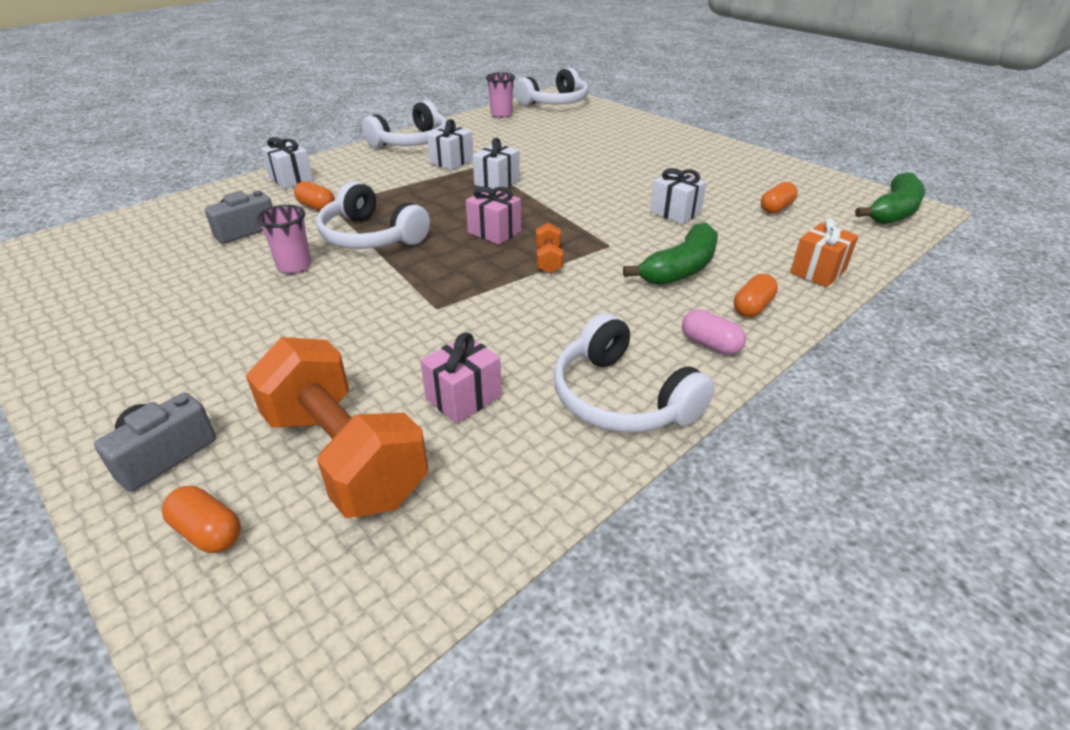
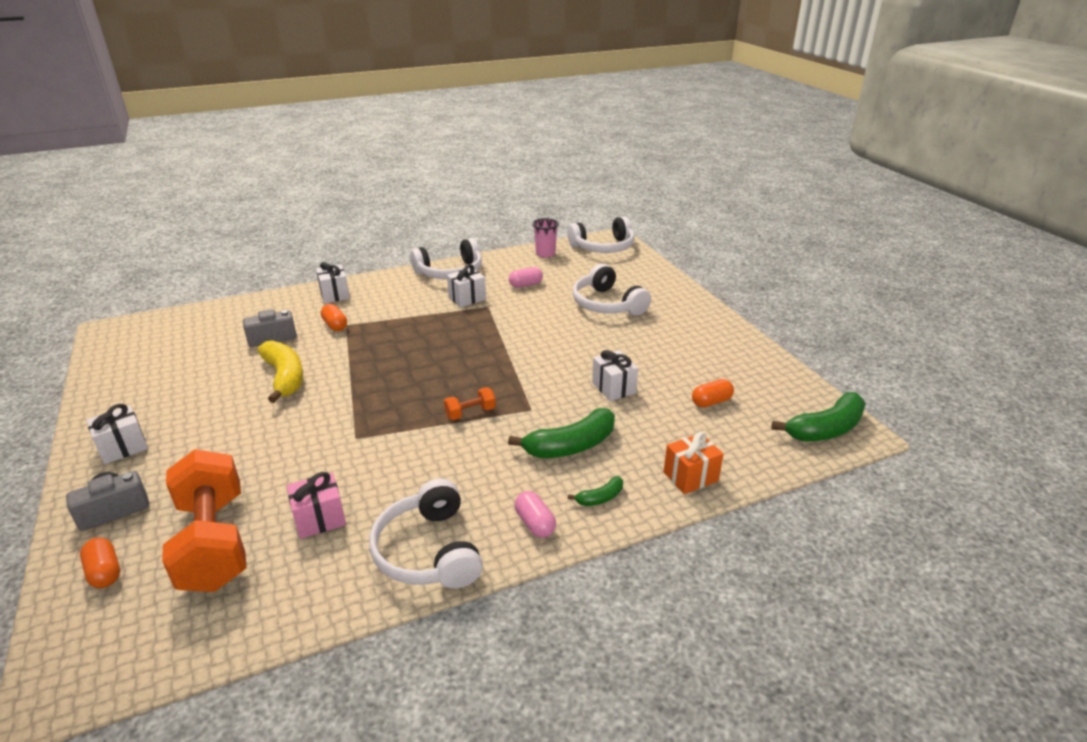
camera: 20 degrees right, 5 degrees down
(294, 266) = (284, 377): pink cup -> yellow banana
(371, 236) = (355, 361): white headphones -> white headphones (607, 304)
(494, 232) = (449, 376): pink gift -> none
(497, 182) = (487, 327): white gift -> white gift (123, 447)
(504, 142) = (525, 285): none -> pink capsule
(548, 260) = (470, 413): orange dumbbell -> orange dumbbell turned 45 degrees clockwise
(752, 307) = (600, 498): orange capsule -> green banana

